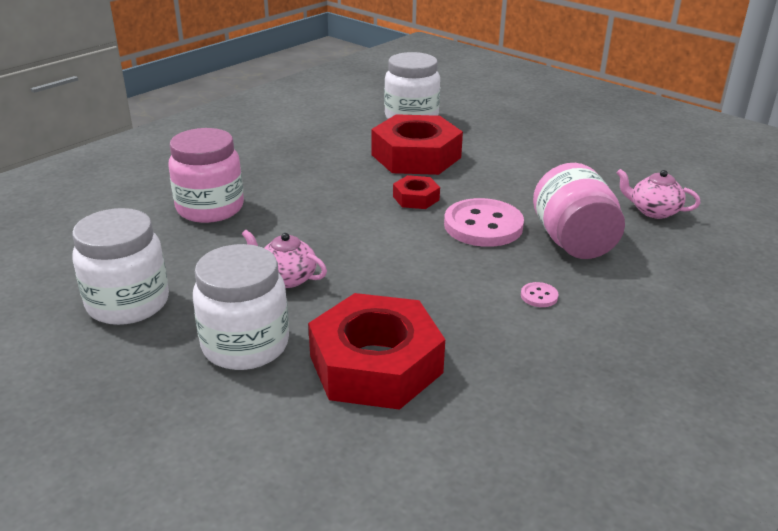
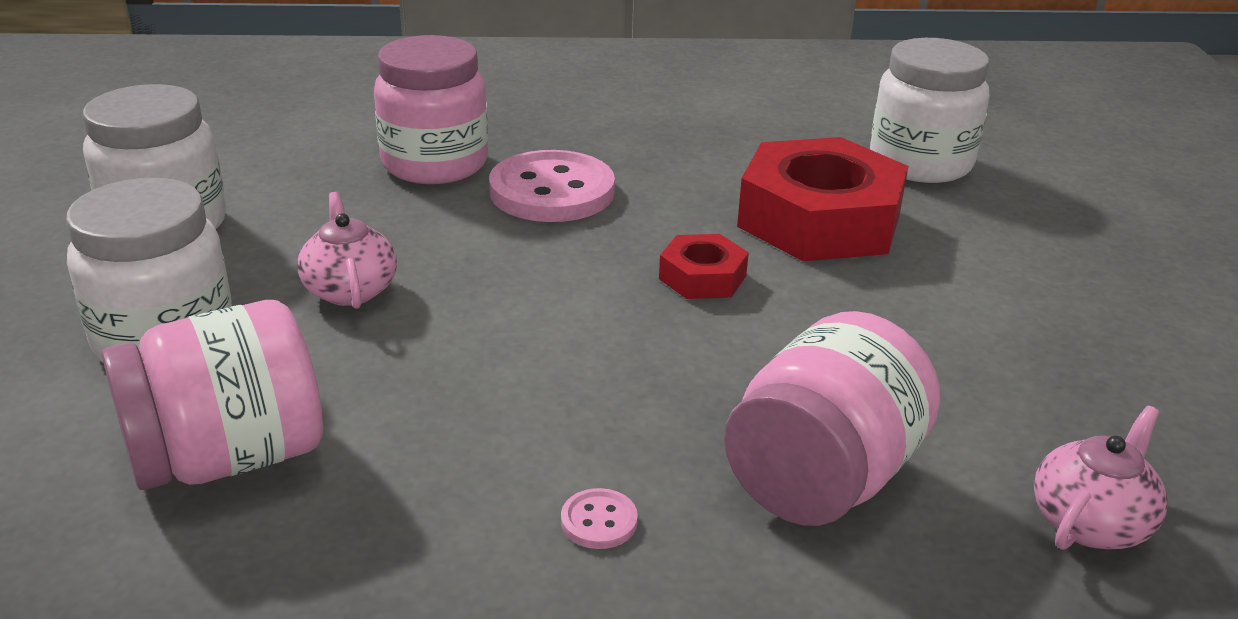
camera: 45 degrees right, 0 degrees up
(376, 364) = (229, 457): red nut -> pink jar
(483, 225) = (724, 368): pink button -> pink button (552, 191)
(653, 211) = (1090, 522): pink teapot -> pink teapot turned 60 degrees clockwise

